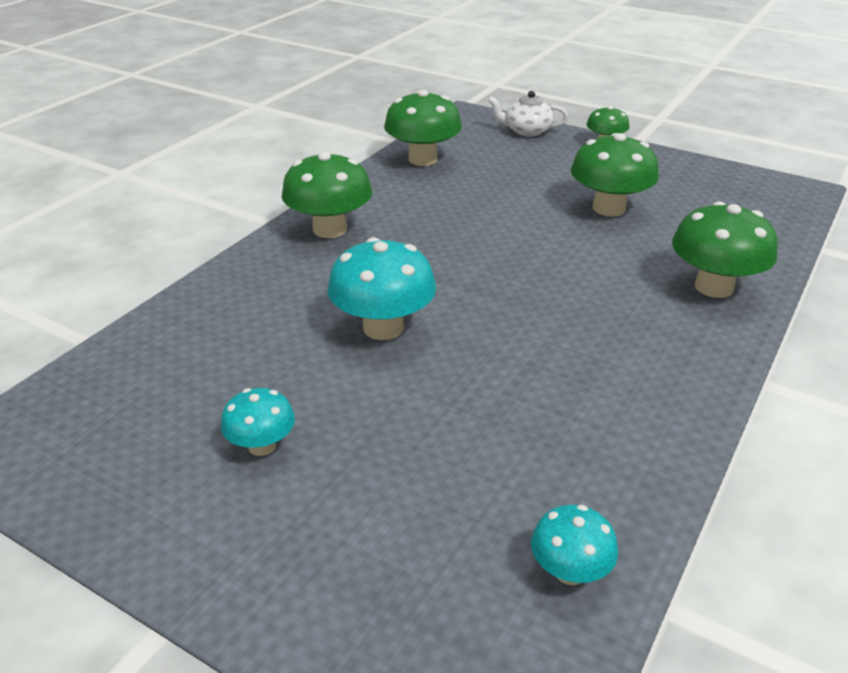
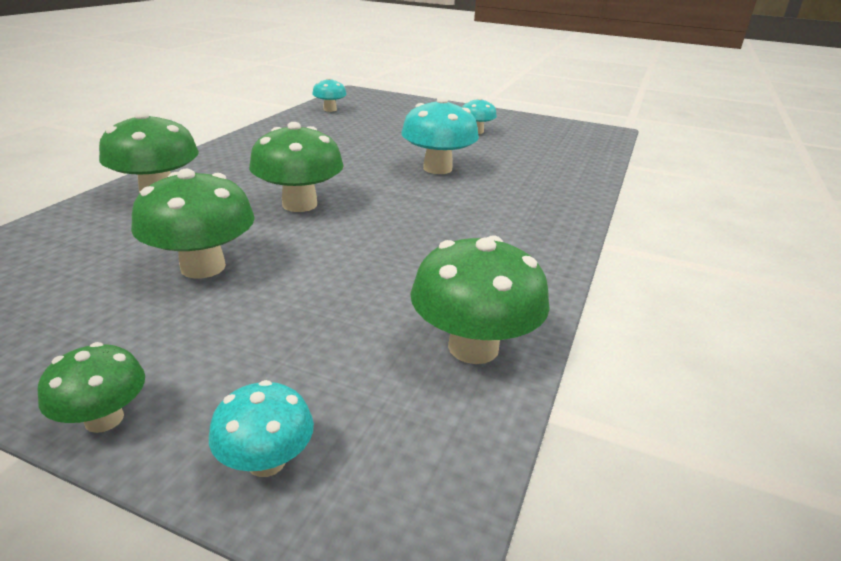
camera: 170 degrees right, 5 degrees down
(330, 229) = (530, 232): green mushroom -> green mushroom (299, 204)
(526, 131) = (266, 461): white teapot -> turquoise mushroom

